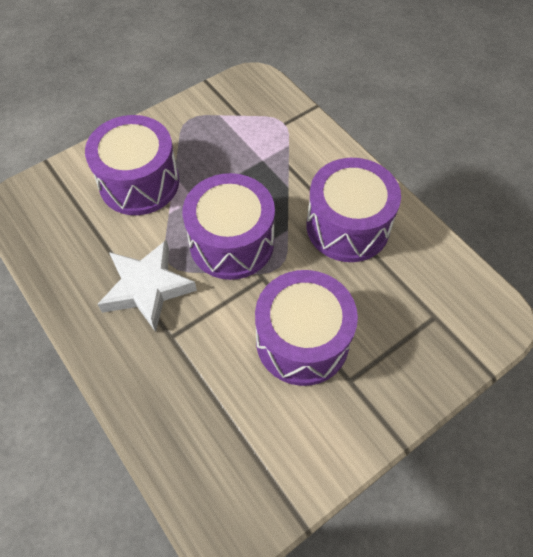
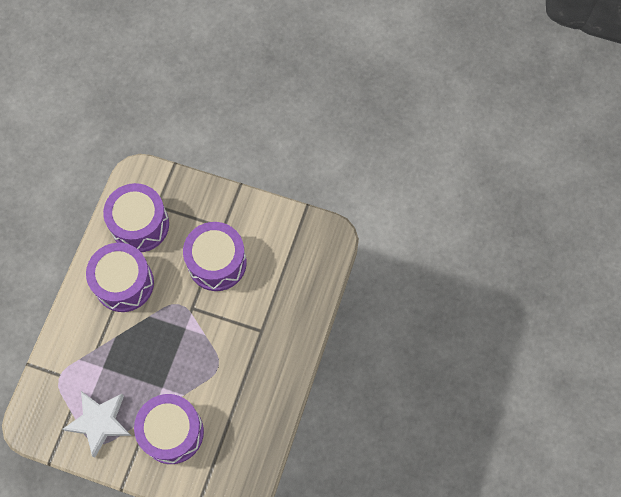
camera: 125 degrees left, 10 degrees up
(147, 288) = (242, 366): white star -> white star (100, 422)
(231, 242) = (180, 341): purple drum -> purple drum (140, 225)

